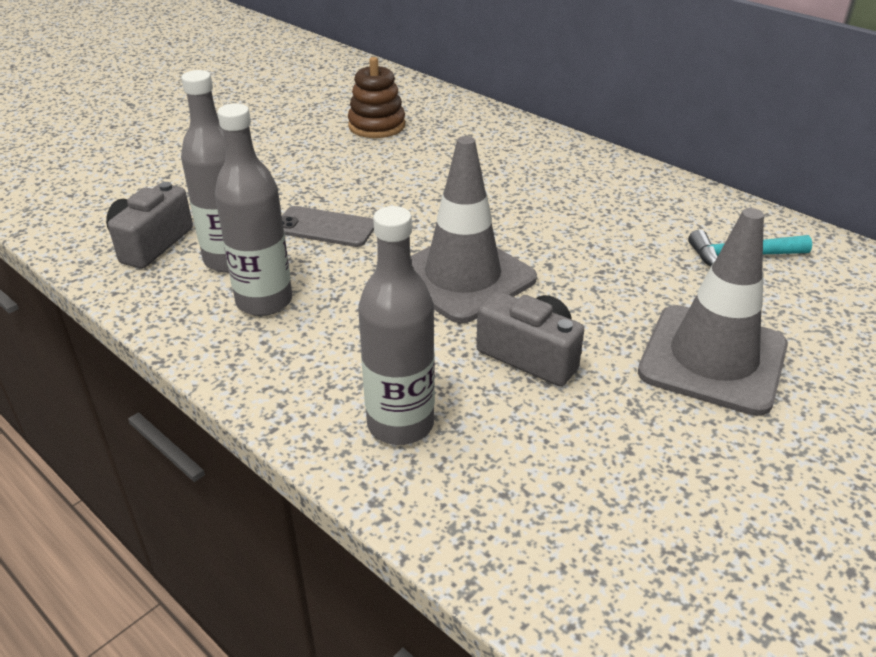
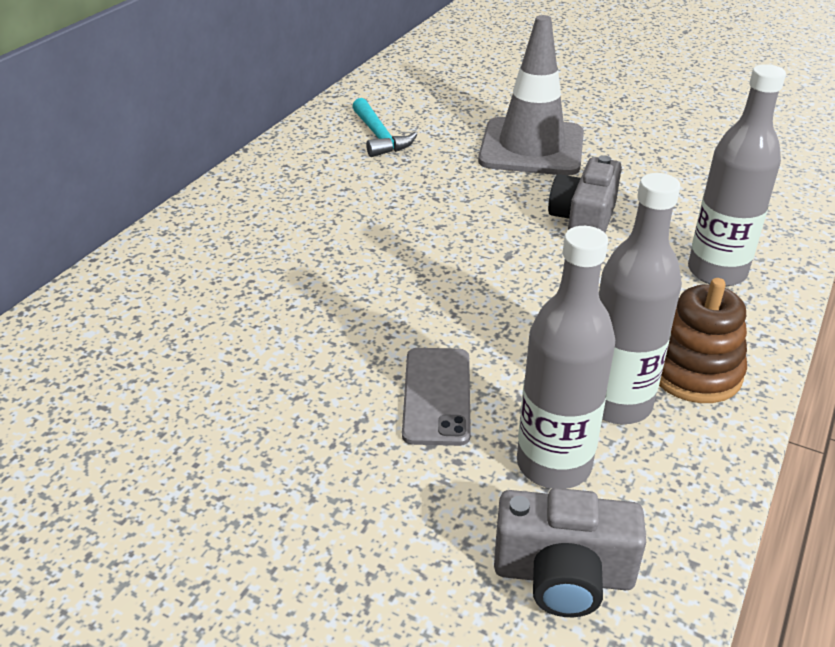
camera: 105 degrees left, 0 degrees up
(377, 126) = (106, 418): brown stacking toy -> brown stacking toy (694, 372)
(462, 277) = (489, 272): grey traffic cone -> none

